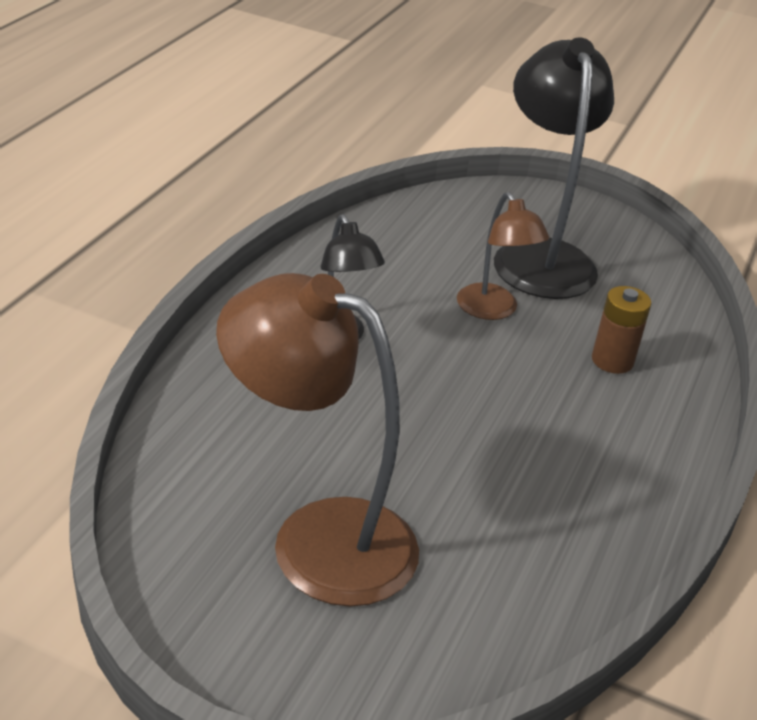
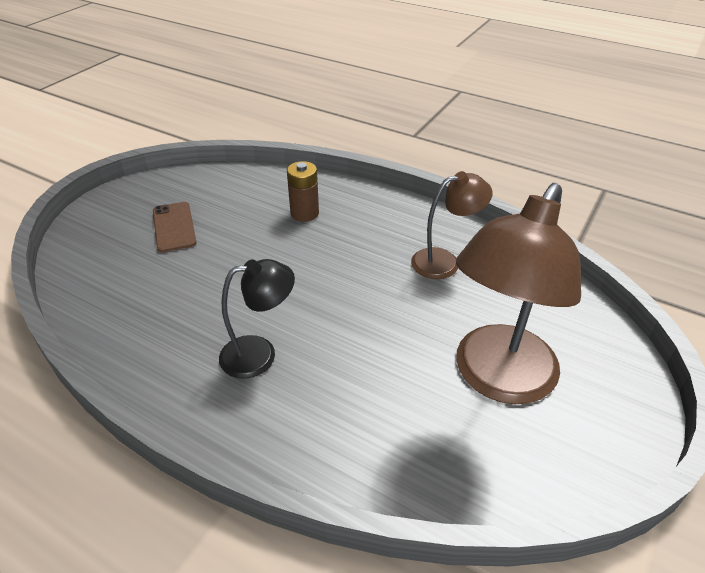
camera: 80 degrees left, 5 degrees up
(493, 310) = (238, 260): brown lamp -> brown lamp (444, 261)
(540, 256) = (174, 227): black lamp -> brown phone

